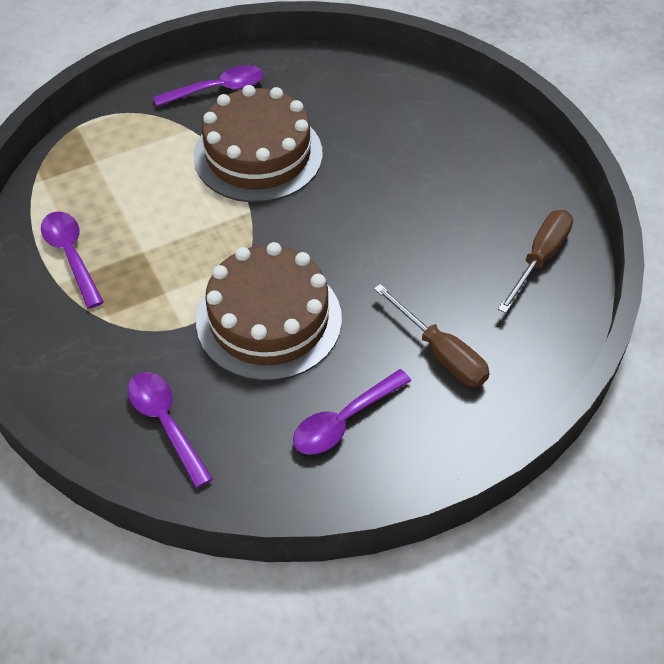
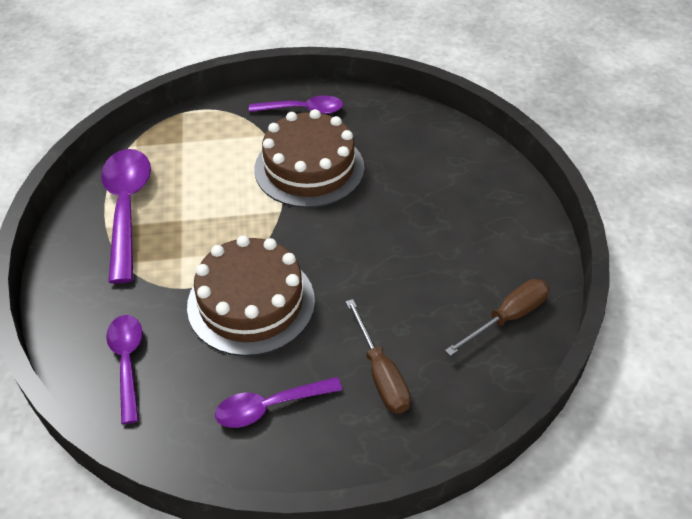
camera: 20 degrees right, 5 degrees down
(71, 255) = (126, 208): purple spoon -> purple spoon, size x1.63

